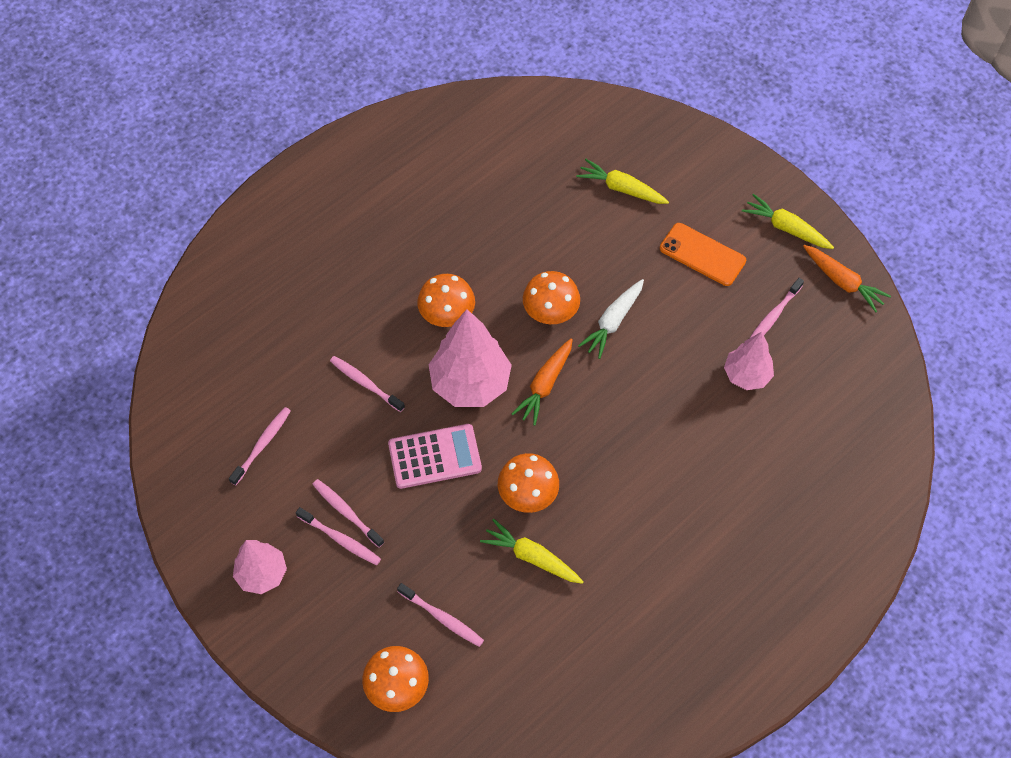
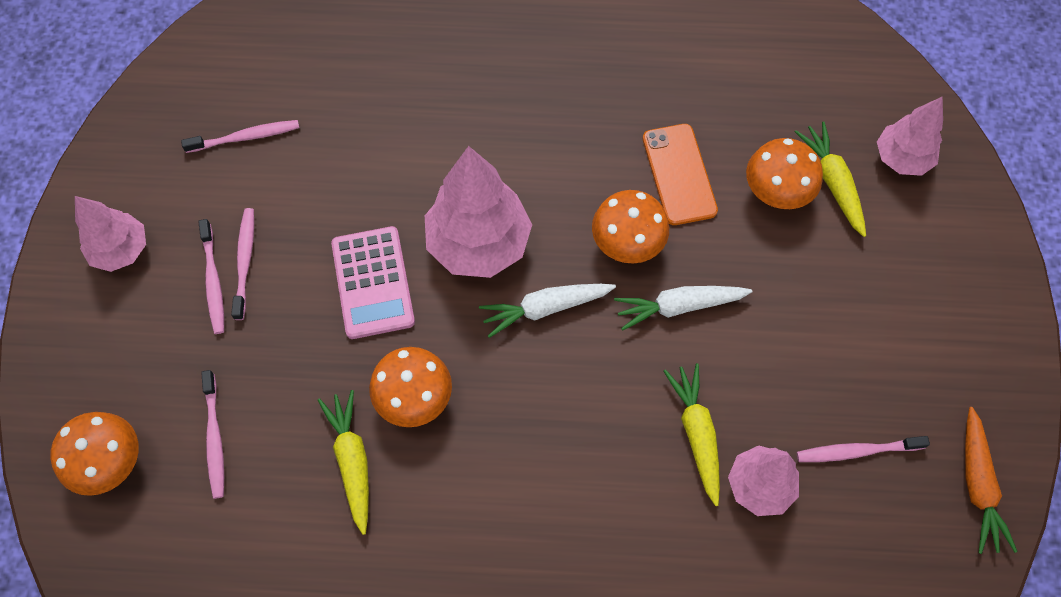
camera: 45 degrees right, 5 degrees up
(365, 383) = (388, 160): pink toothbrush -> none
(435, 457) = (372, 283): pink calculator -> pink calculator turned 45 degrees clockwise
(447, 315) = (528, 161): orange mushroom -> orange mushroom (776, 192)
(545, 385) = (545, 308): orange carrot -> white carrot
(642, 146) = (901, 158): none -> pink tree
(702, 254) = (847, 320): orange phone -> orange phone (679, 174)
(786, 228) = (973, 372): yellow carrot -> yellow carrot (696, 434)

